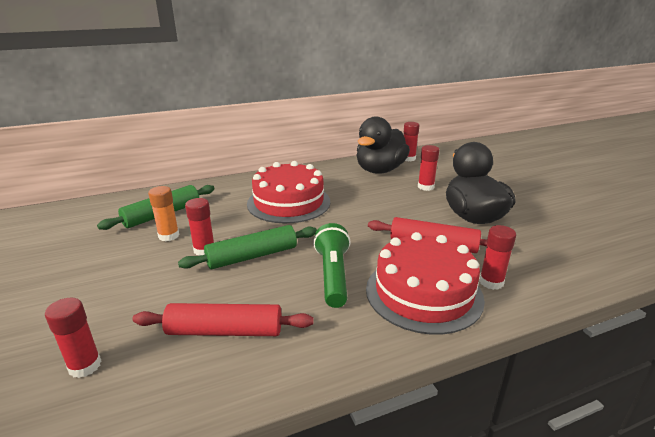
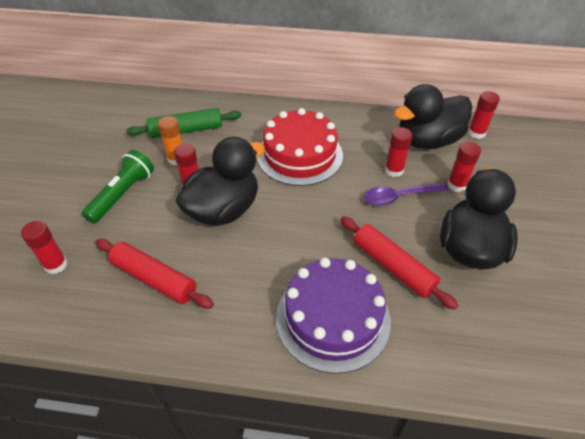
camera: 30 degrees right, 20 degrees up
(252, 256) = (223, 210): green rolling pin -> black duck
(333, 275) = (272, 261): green flashlight -> green flashlight (123, 194)
(393, 204) = (399, 197): none -> purple spoon
(423, 293) = (332, 318): red cake -> purple cake
(491, 282) = (407, 338): red glue stick -> red glue stick (394, 170)

